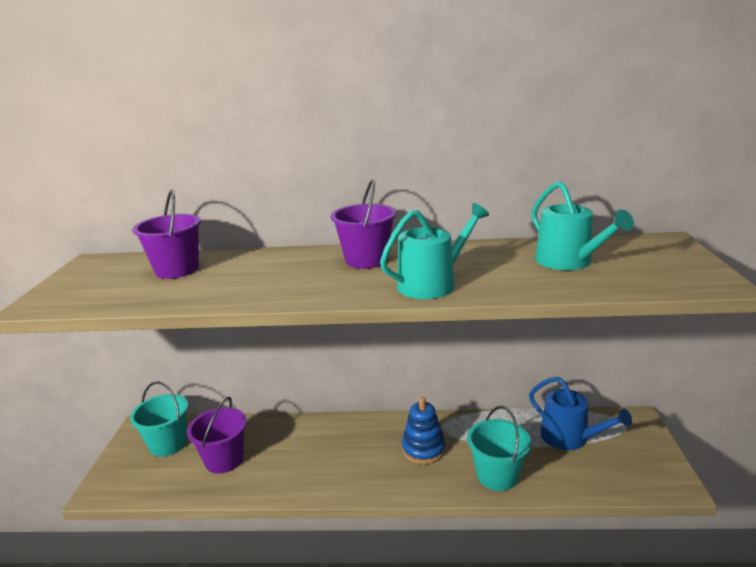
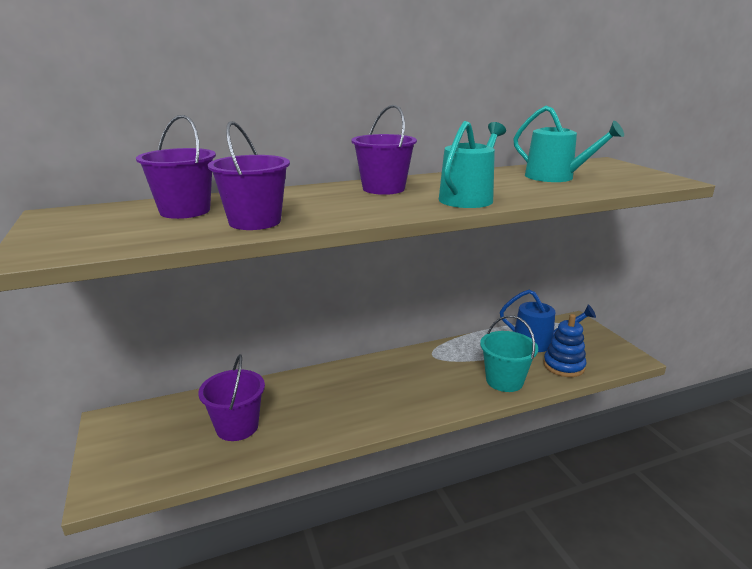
camera: 25 degrees left, 0 degrees up
(168, 444) = (157, 427): turquoise bucket -> none
(212, 290) = (255, 221): none -> purple bucket
(423, 449) = (429, 375): blue stacking toy -> blue stacking toy (563, 366)

